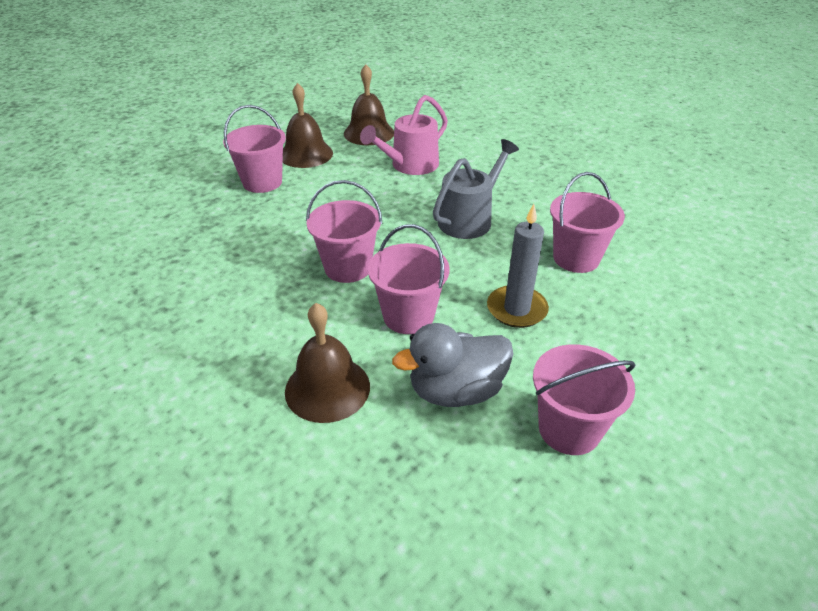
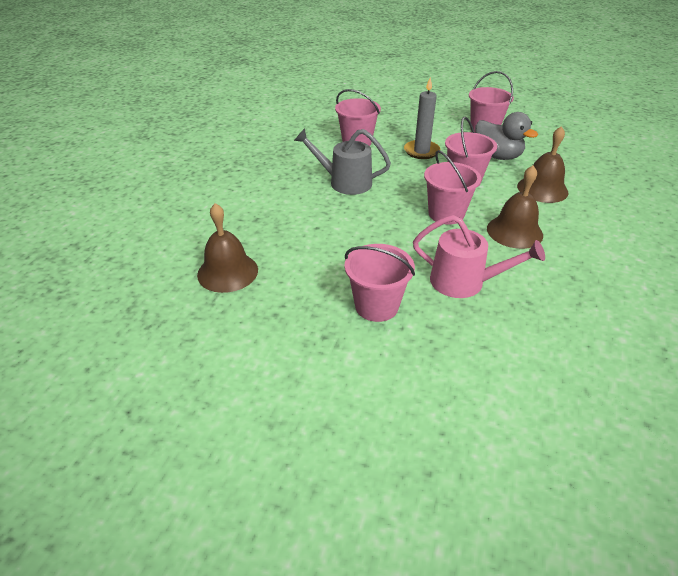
camera: 115 degrees left, 0 degrees up
(306, 154) = (301, 299): brown bell -> brown bell (514, 231)
(410, 165) = (282, 227): pink watering can -> pink watering can (464, 282)

